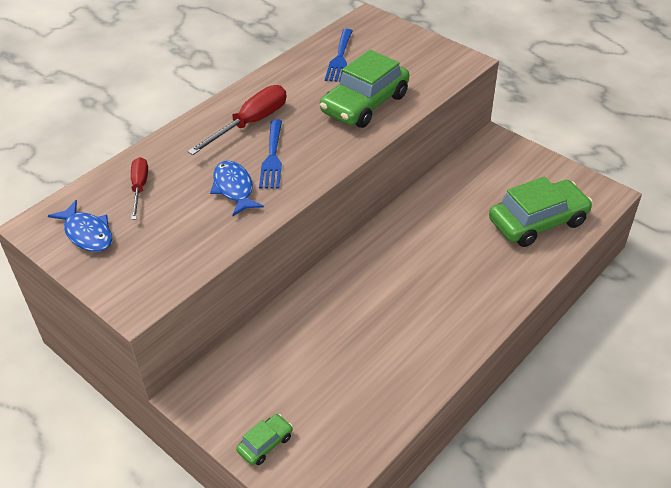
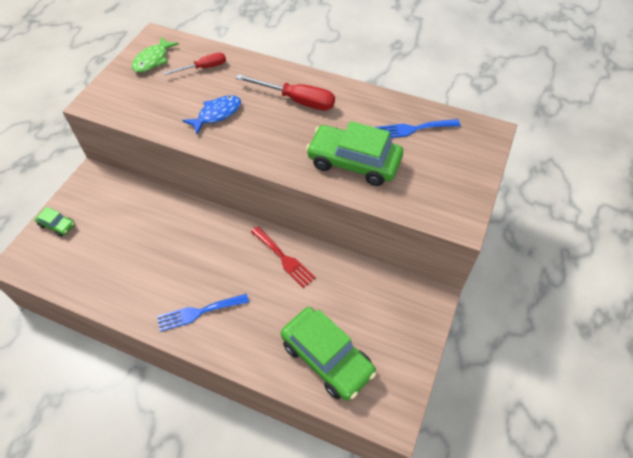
camera: 70 degrees right, 10 degrees up
(87, 233) = (153, 60): blue fish -> green fish
(272, 157) = (259, 124): blue fork -> blue fork (199, 312)
(411, 228) = (284, 258): none -> red fork

